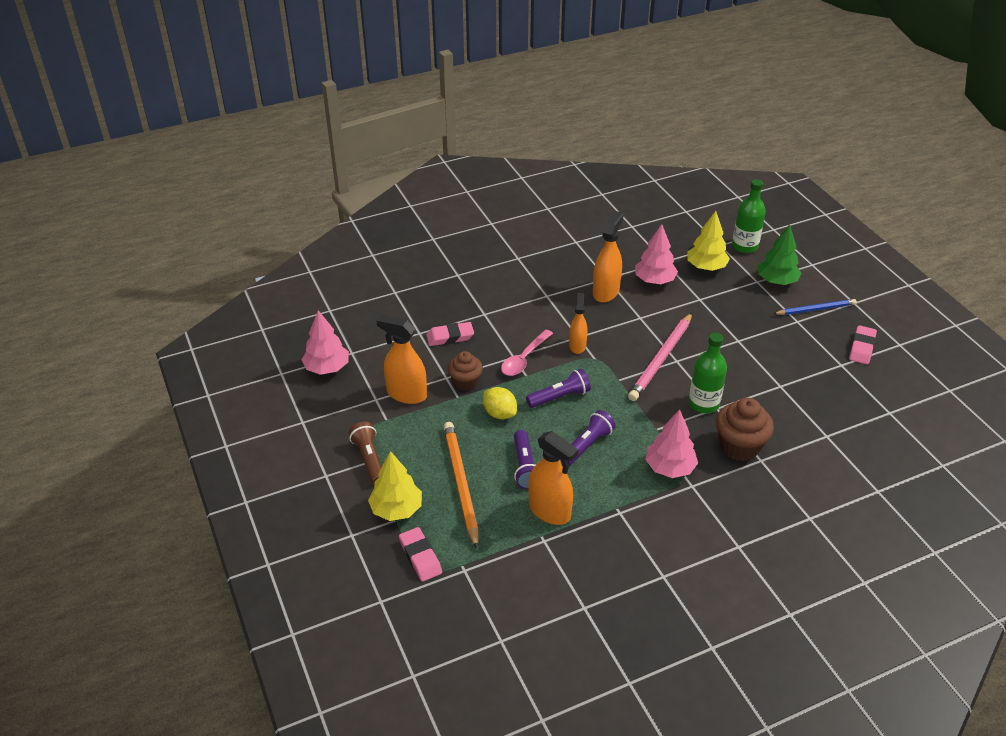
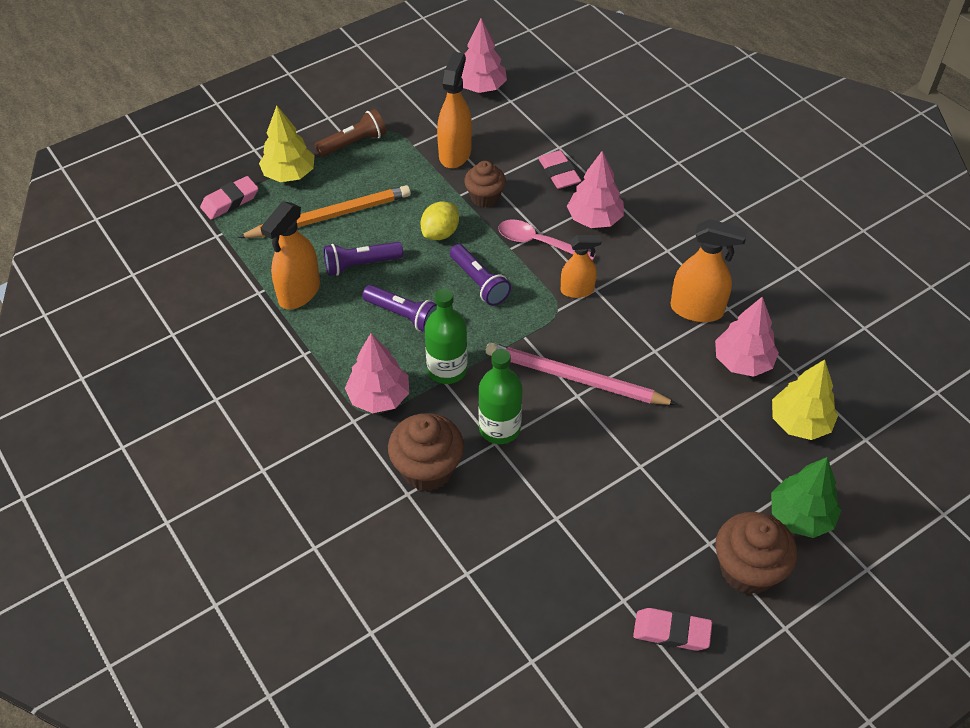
camera: 80 degrees right, 10 degrees up
(506, 326) = (594, 219): none -> pink tree
(744, 246) = (876, 472): green bottle -> green bottle (447, 369)
(815, 309) = (747, 570): blue pencil -> brown cupcake

